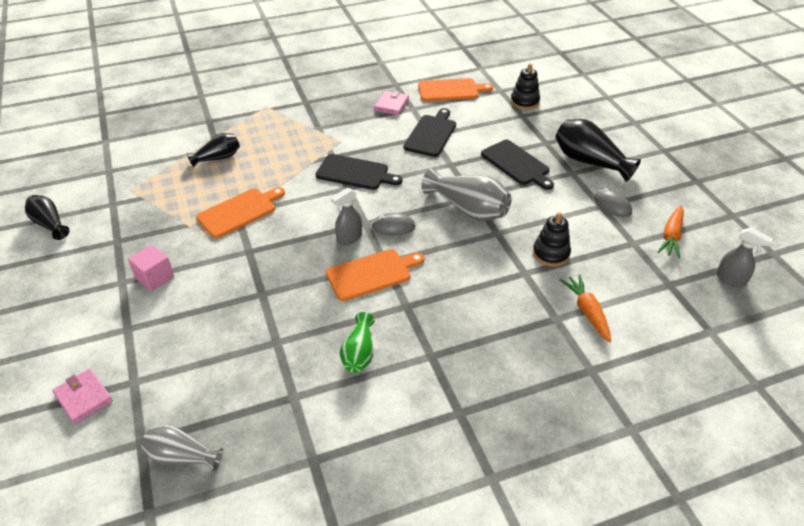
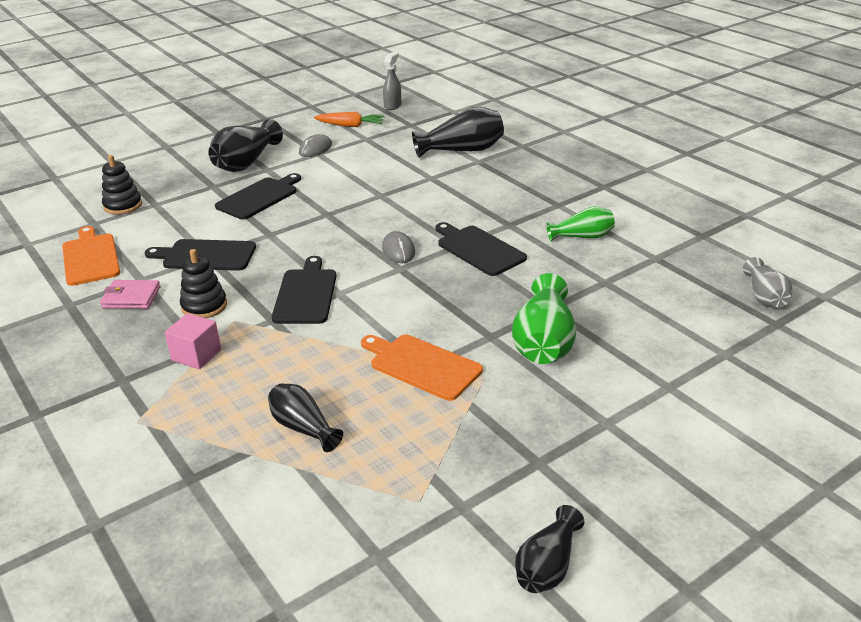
camera: 105 degrees left, 10 degrees down
(83, 398) = (773, 380): pink wallet -> none
(154, 277) = (580, 396): pink cube -> pink cube (196, 355)
(222, 277) = (544, 342): none -> green vase
(349, 238) = (431, 273): grey spray bottle -> none
(372, 274) = (478, 249): orange cutting board -> black cutting board
(468, 209) = (349, 213): grey vase -> none
(551, 254) = (398, 169): black stacking toy -> black stacking toy (204, 306)
(587, 312) = (462, 150): orange carrot -> black vase

